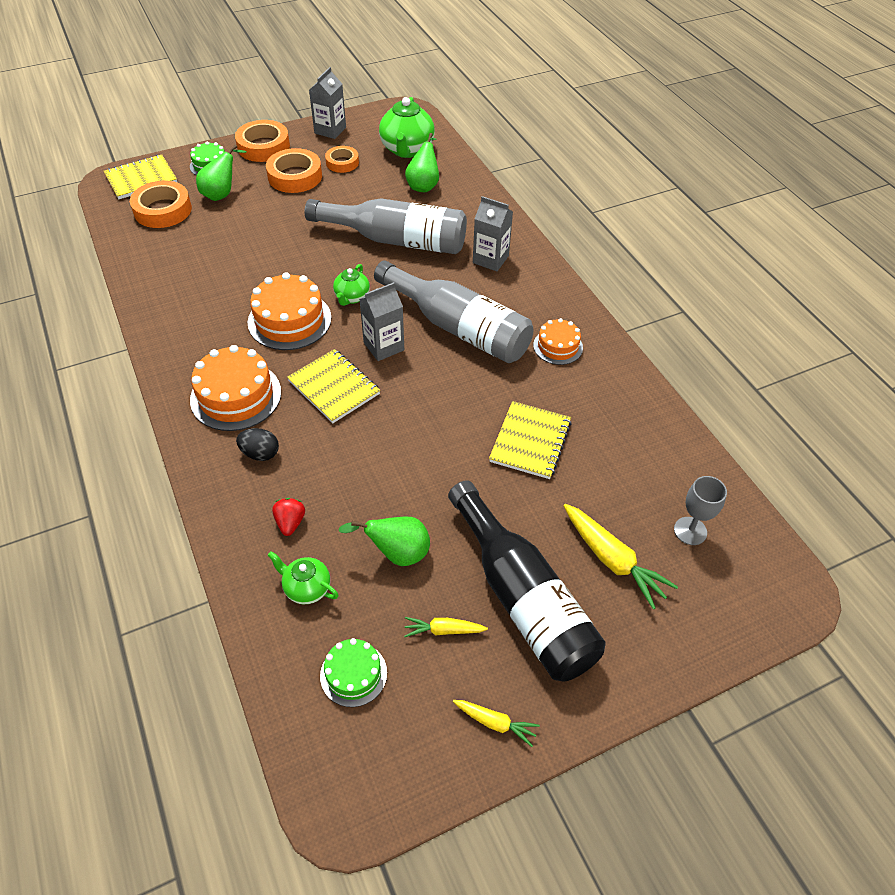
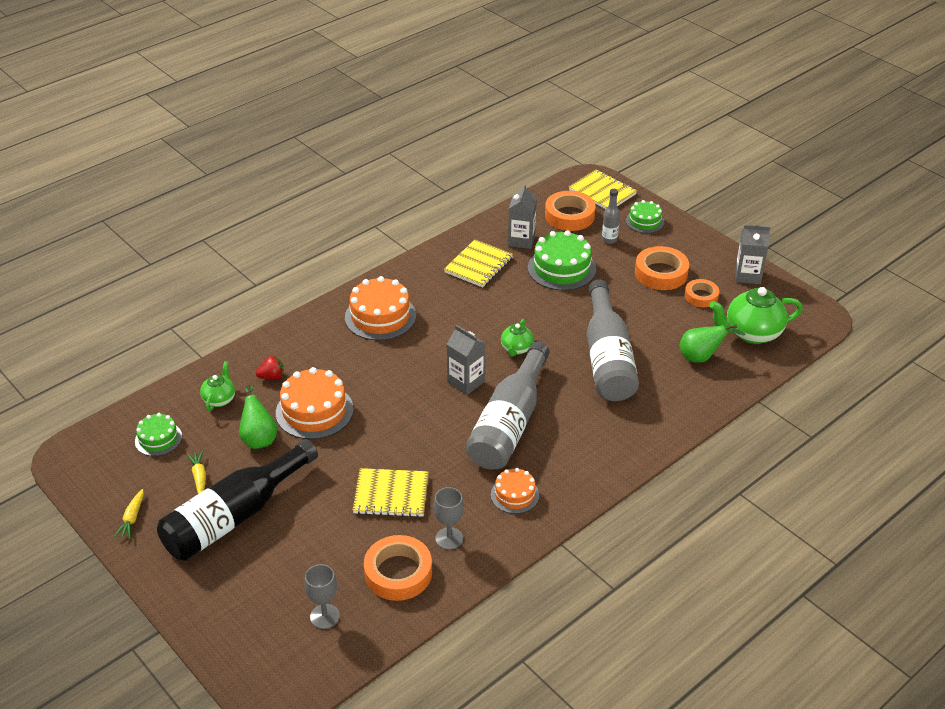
camera: 75 degrees right, 10 degrees down
(222, 194) = (609, 239): green pear -> grey bottle
(245, 236) = (561, 268): none -> green cake
(260, 453) = (329, 345): black egg -> none
(263, 146) = (692, 243): orange tape -> orange tape (398, 573)
(289, 320) = (473, 321): orange cake -> orange cake (314, 411)
(334, 387) = (408, 365): yellow notebook -> yellow notebook (478, 265)
(352, 297) = (516, 349): green teapot -> green teapot turned 75 degrees counterclockwise
(490, 259) = (614, 426): grey carton -> grey carton (521, 240)
(603, 407) = (449, 538): none -> grey goblet
(613, 560) = (281, 566): yellow carrot -> none

